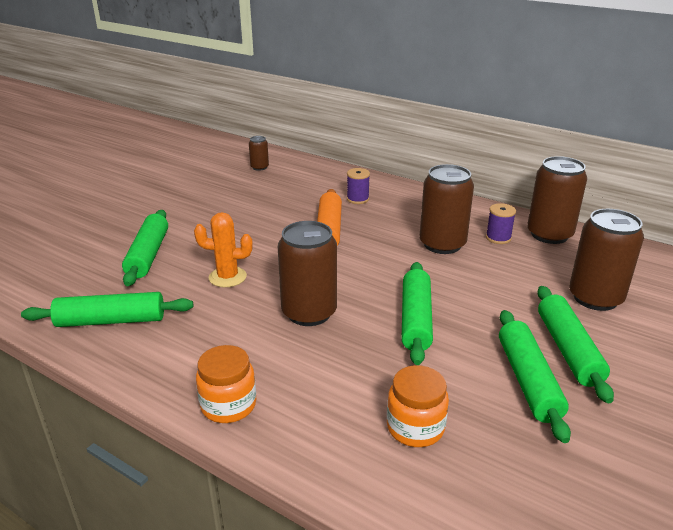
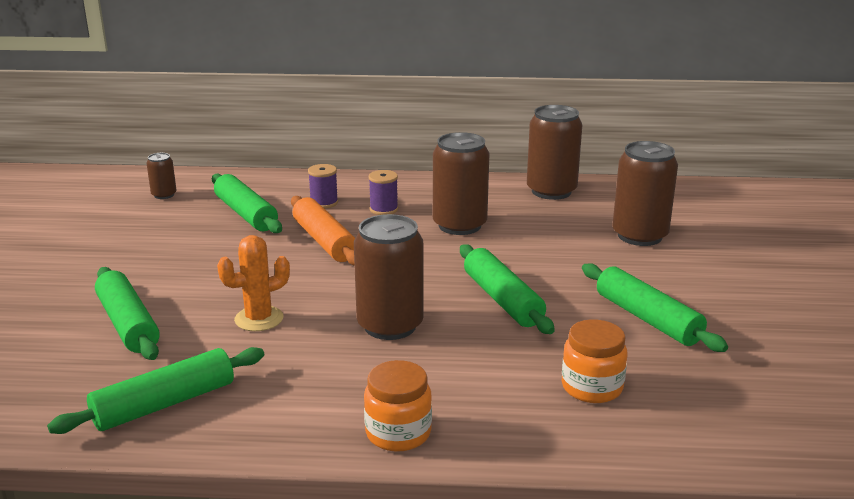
camera: 30 degrees left, 5 degrees down
(498, 238) = (507, 206): purple spool -> purple spool (383, 209)
(568, 349) = (656, 284): green rolling pin -> green rolling pin (246, 214)

